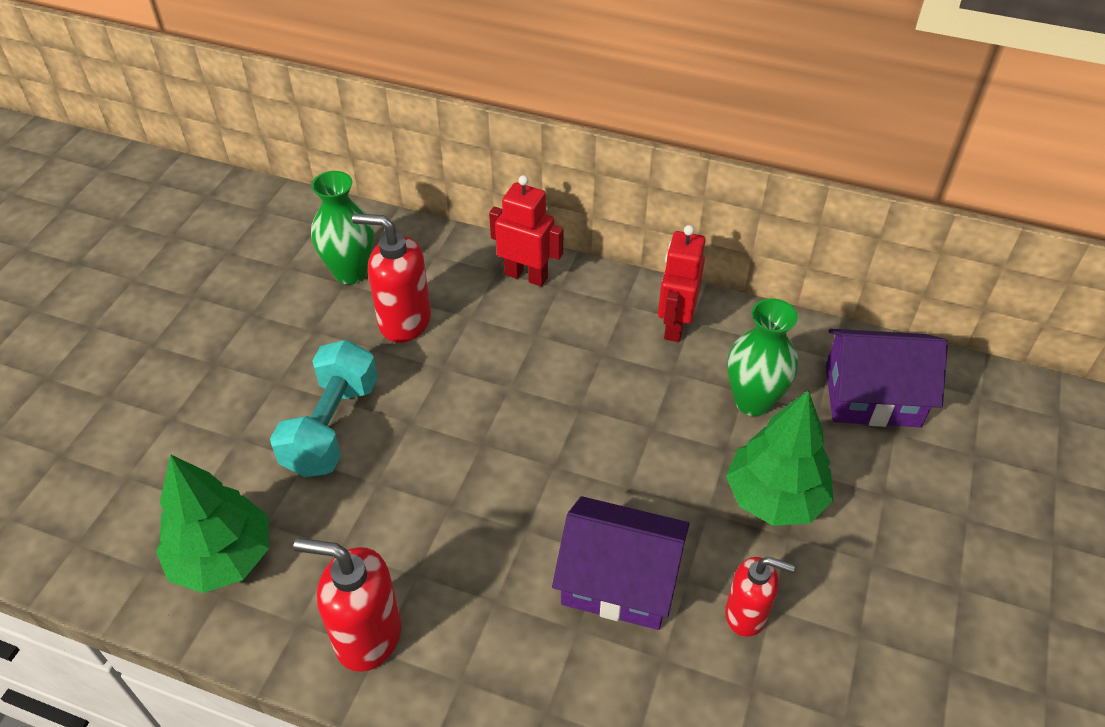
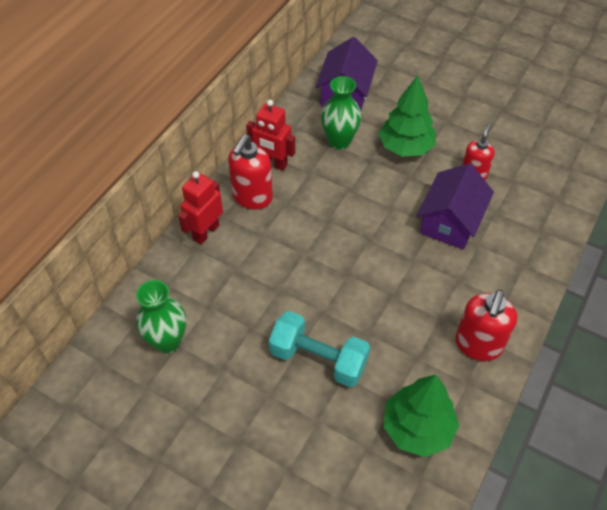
camera: 80 degrees left, 5 degrees up
(404, 321) = (229, 309): red soap dispenser -> red soap dispenser (252, 197)

